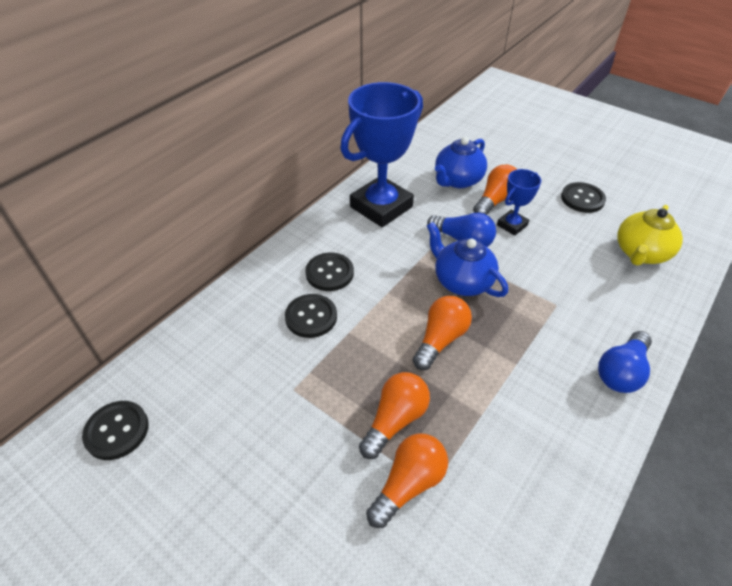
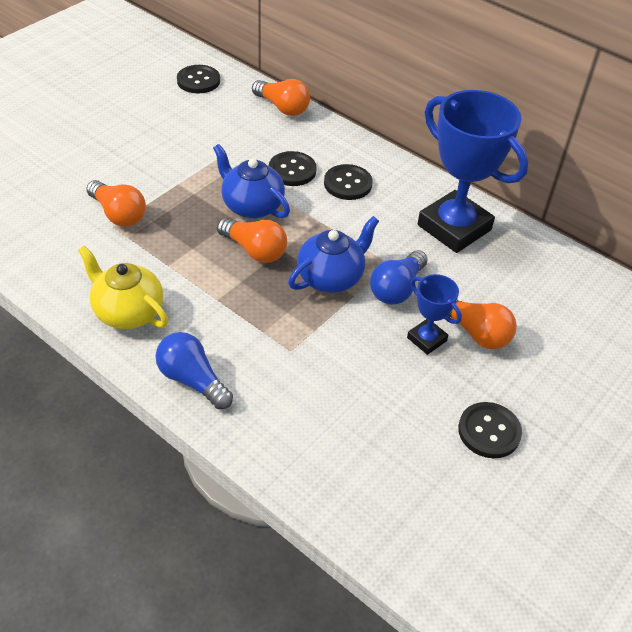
camera: 90 degrees right, 0 degrees up
(395, 420) = (175, 212): orange light bulb -> orange light bulb (282, 107)
(457, 180) = (515, 302): blue teapot -> blue teapot (251, 206)
(640, 253) = (373, 464): yellow teapot -> yellow teapot (128, 312)

